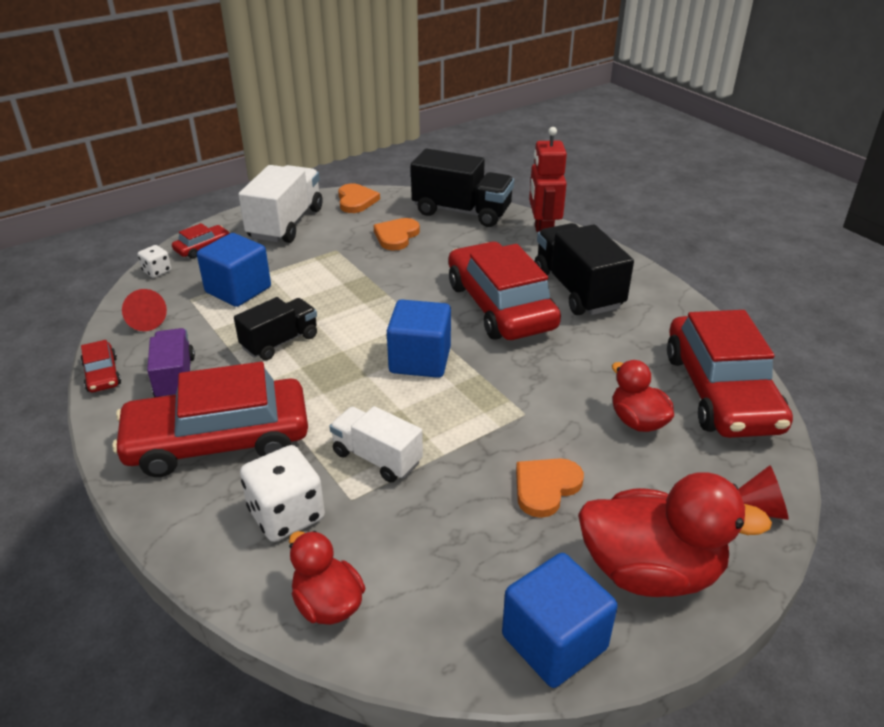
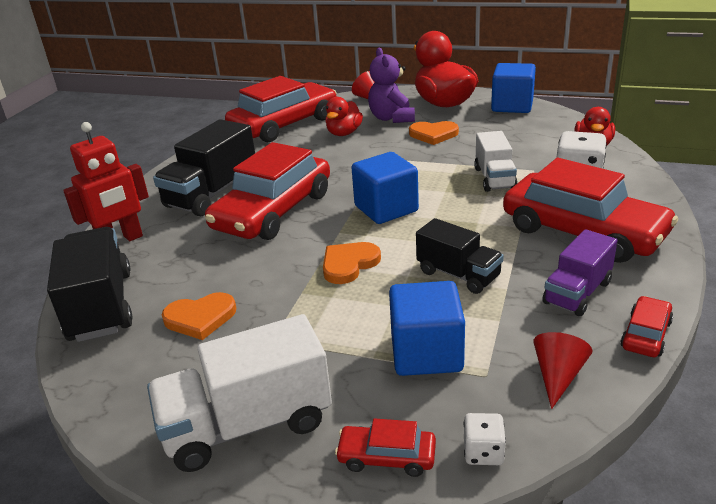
camera: 125 degrees left, 5 degrees down
(280, 342) = (458, 274): black truck -> black truck turned 150 degrees counterclockwise
(356, 201) = (126, 403): orange heart -> orange heart (349, 264)
(645, 485) = (392, 118): none -> purple teddy bear

